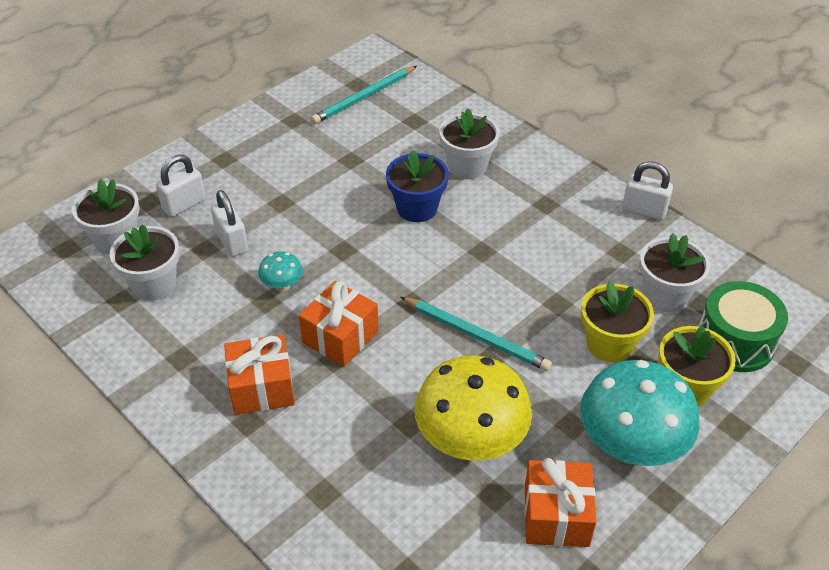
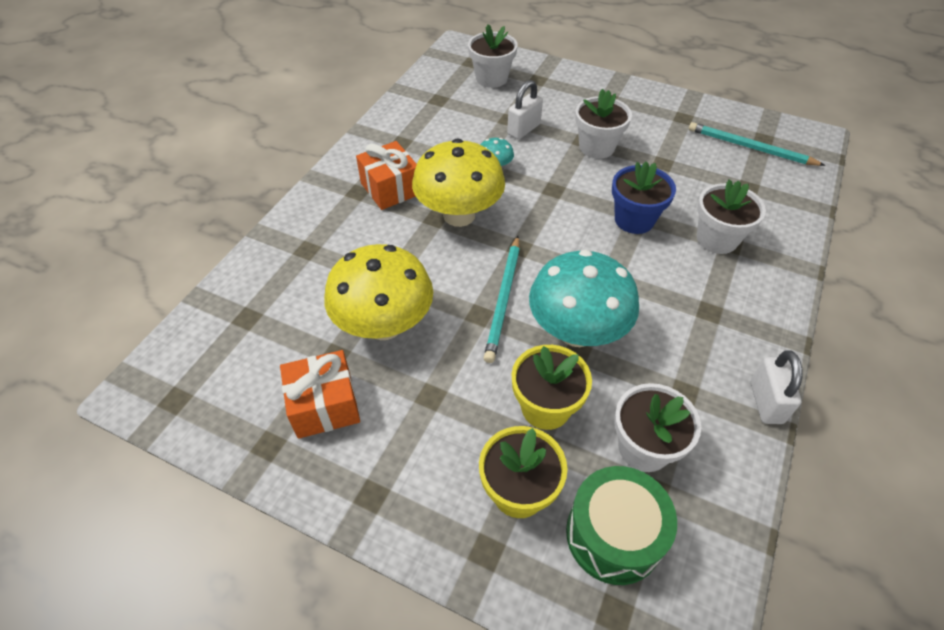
camera: 70 degrees right, 5 degrees up
(154, 284) = (460, 108): white flower pot -> white flower pot (597, 147)
(184, 204) = (546, 95): white padlock -> none
(340, 337) = (459, 215): orange gift -> yellow mushroom
(630, 446) = (422, 451): turquoise mushroom -> turquoise mushroom (576, 332)

